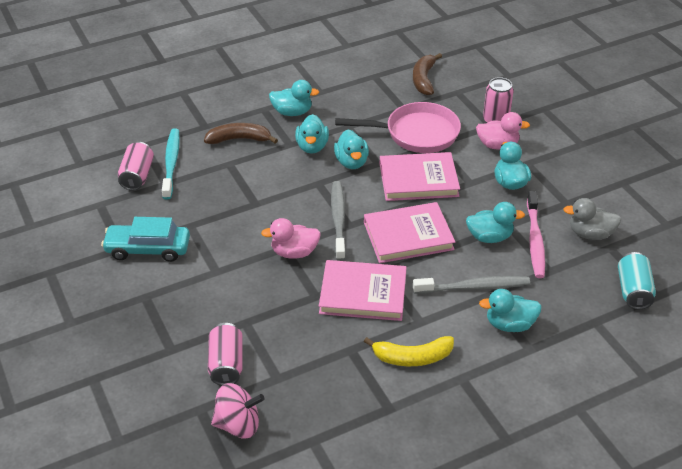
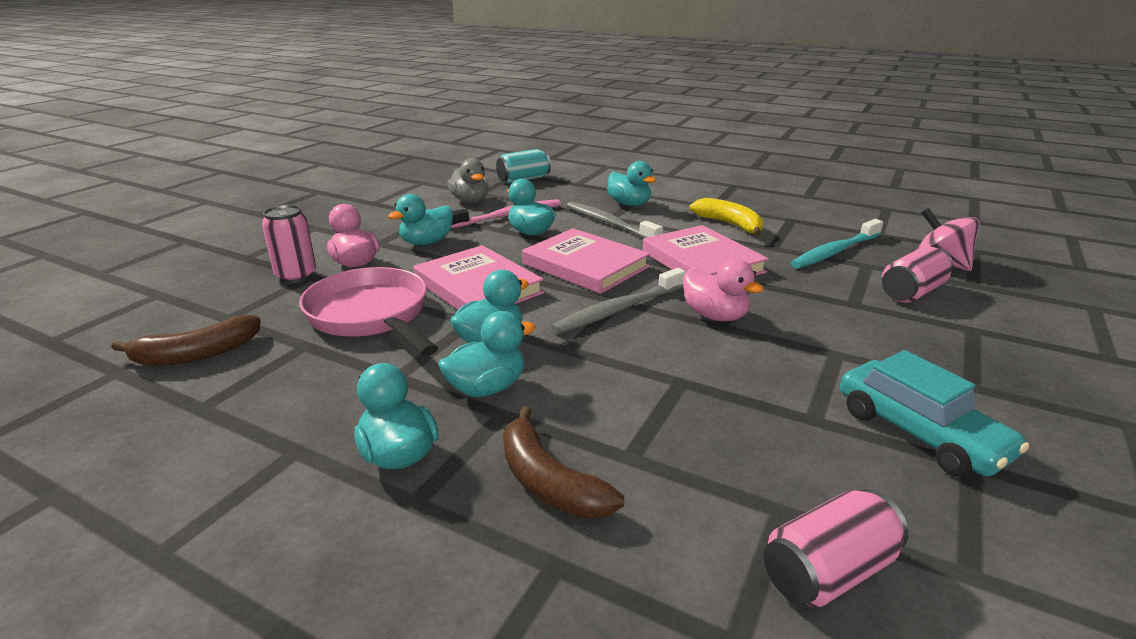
camera: 125 degrees left, 15 degrees down
(171, 163) = (725, 540): turquoise toothbrush -> turquoise toothbrush (835, 252)

